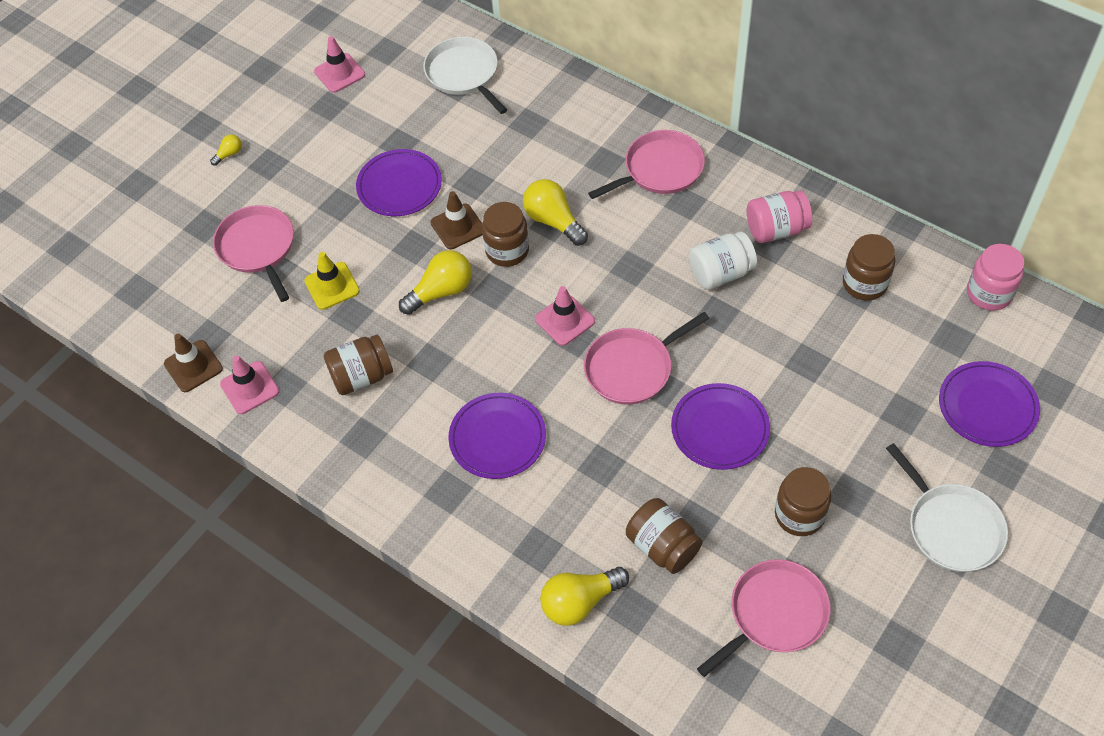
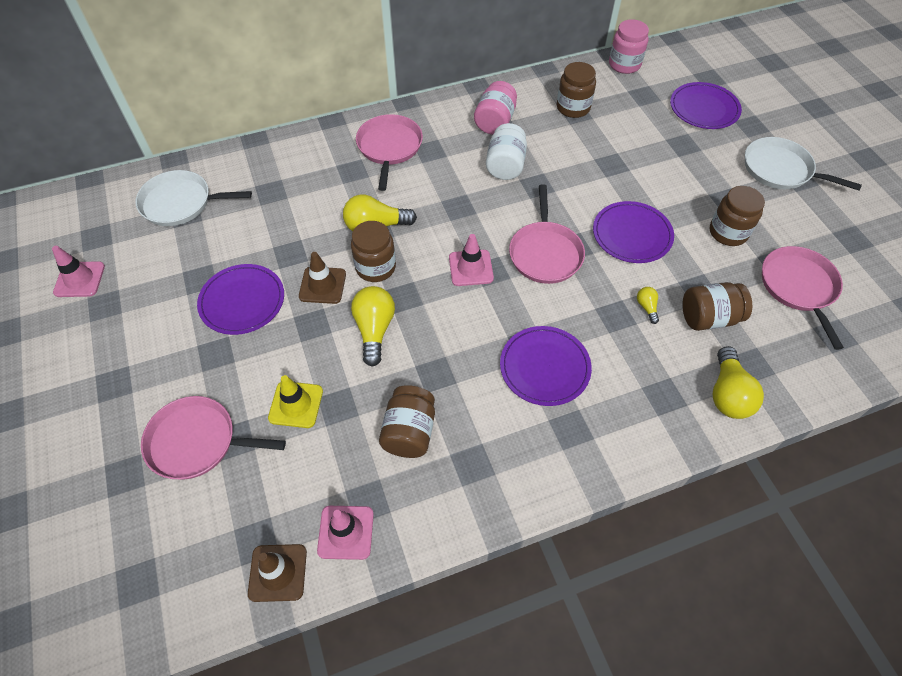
camera: 60 degrees left, 0 degrees up
(229, 154) = (66, 409): yellow light bulb -> yellow light bulb (646, 307)
(951, 527) = (780, 170): white pan -> white pan turned 150 degrees counterclockwise

